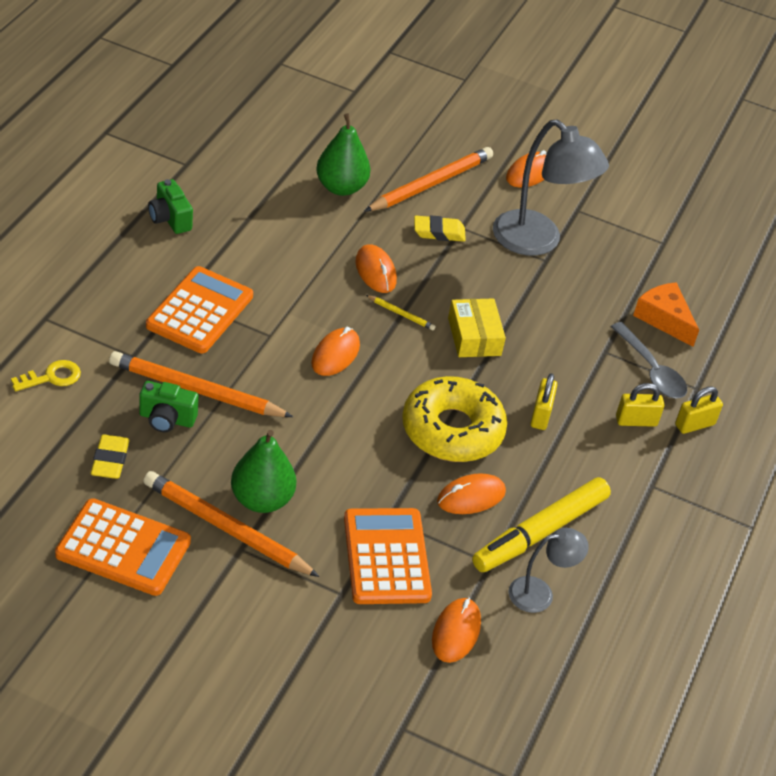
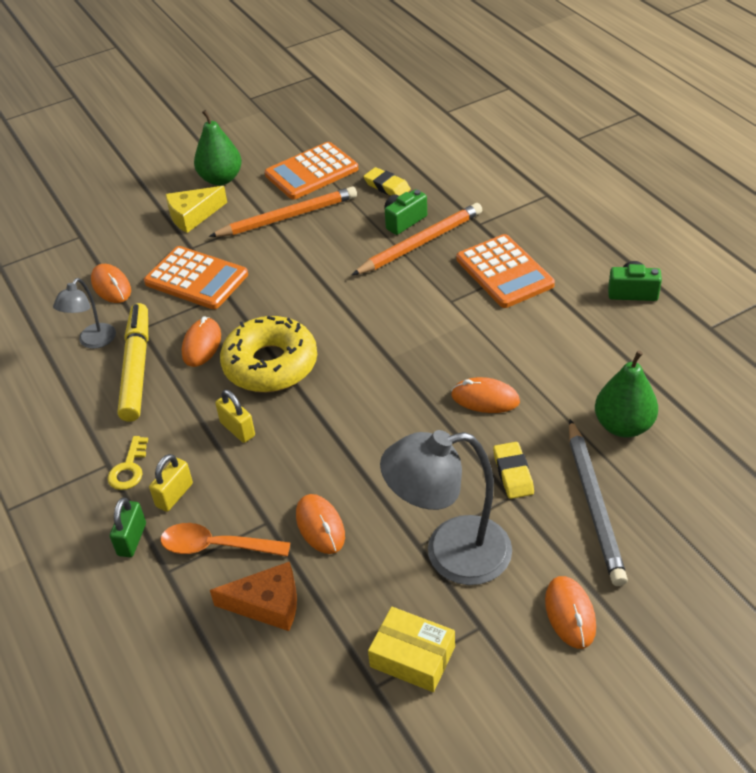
camera: 135 degrees right, 0 degrees up
(51, 377) = (483, 182): yellow key -> yellow key (129, 468)
(261, 500) = (296, 240): green pear -> green pear (221, 179)
(285, 627) = (193, 215): none -> yellow cheese
(335, 354) = (402, 330): orange mouse -> orange mouse (320, 526)
(401, 314) = (419, 392): yellow pencil -> none
(431, 184) = (594, 505): orange pencil -> grey pencil
(439, 232) = (513, 473): yellow eraser -> yellow eraser turned 45 degrees counterclockwise
(474, 336) = (357, 430): yellow box -> yellow box (412, 656)
(651, 370) = (216, 546): grey spoon -> orange spoon
(694, 425) = (132, 539): yellow padlock -> green padlock

